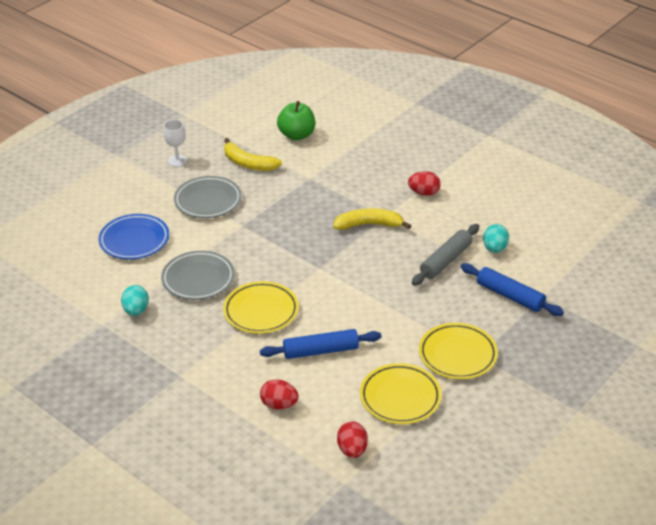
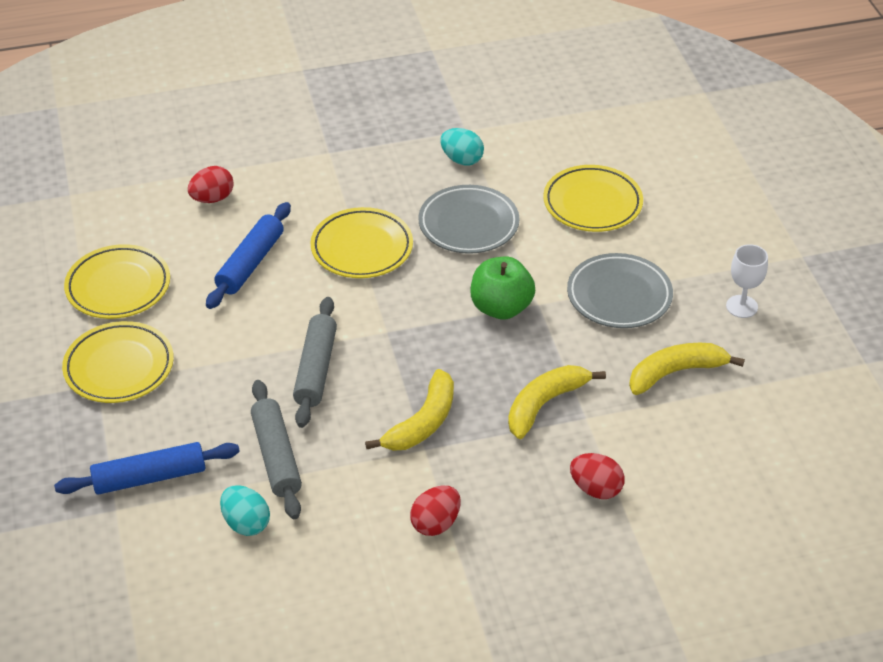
camera: 125 degrees right, 5 degrees up
(134, 240) = (592, 203): blue plate -> yellow plate
(297, 135) = (709, 460): green apple -> green apple (501, 308)
(313, 193) = (544, 404): none -> yellow banana
(352, 450) = (99, 218): red egg -> red egg (596, 489)
(374, 278) = (316, 369): none -> grey rolling pin

